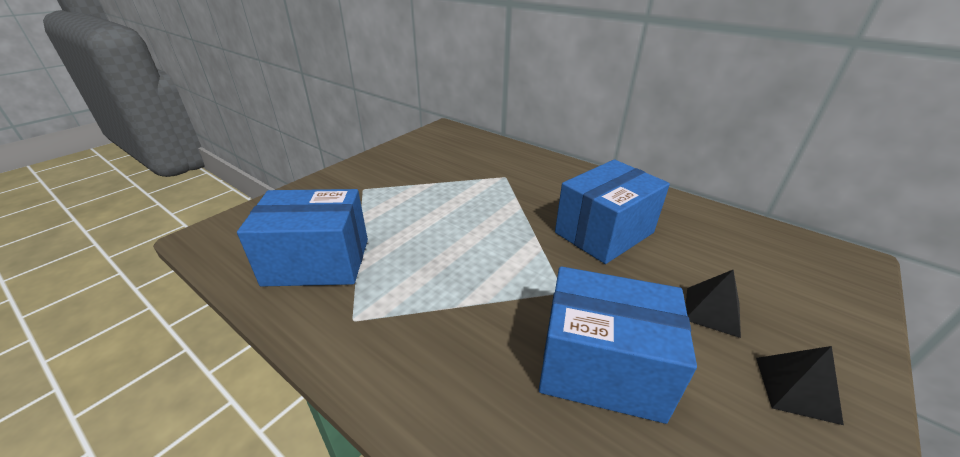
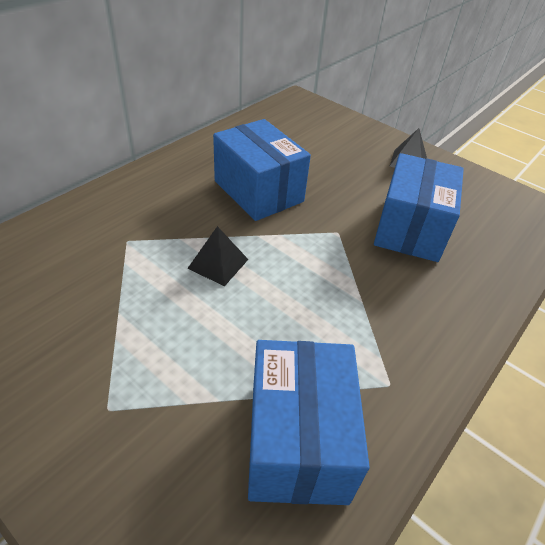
camera: 90 degrees left, 10 degrees up
(712, 311) = (352, 168): black pyramid -> black pyramid (218, 264)

